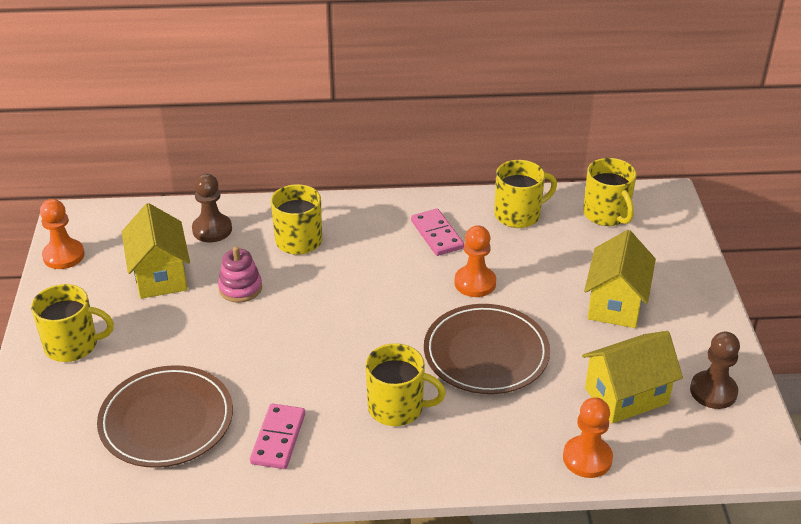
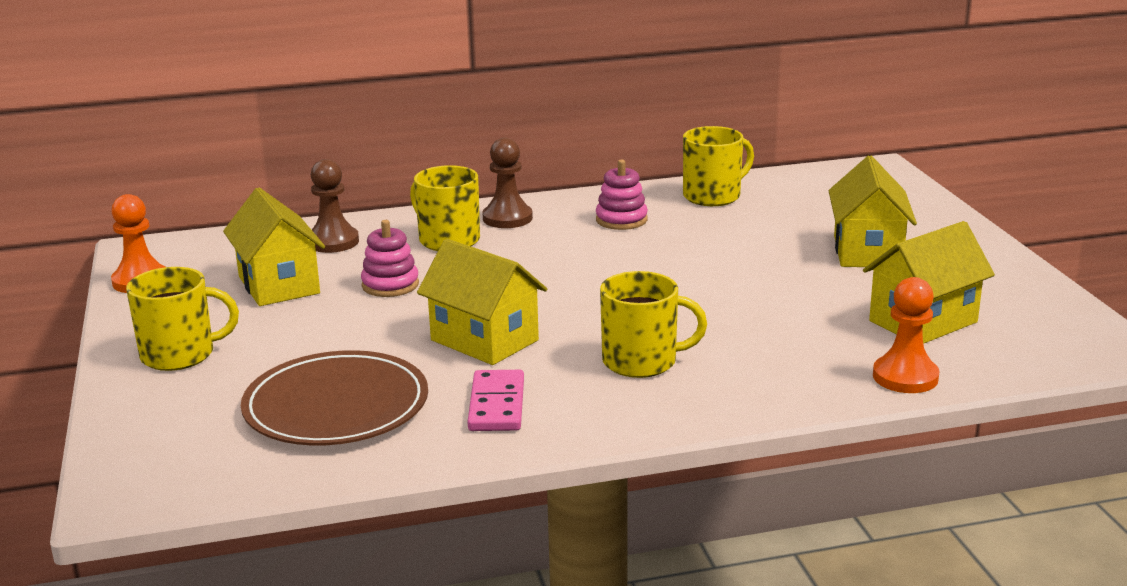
camera: 10 degrees left, 15 degrees down
(290, 364) = (484, 340): none -> yellow house
(437, 235) = (621, 220): pink domino -> pink stacking toy
(475, 283) = (688, 252): orange pawn -> none
(486, 353) = (731, 305): brown plate -> none
(606, 214) = (817, 186): yellow mug -> none
(713, 391) = (1024, 307): brown pawn -> brown pawn (507, 218)

